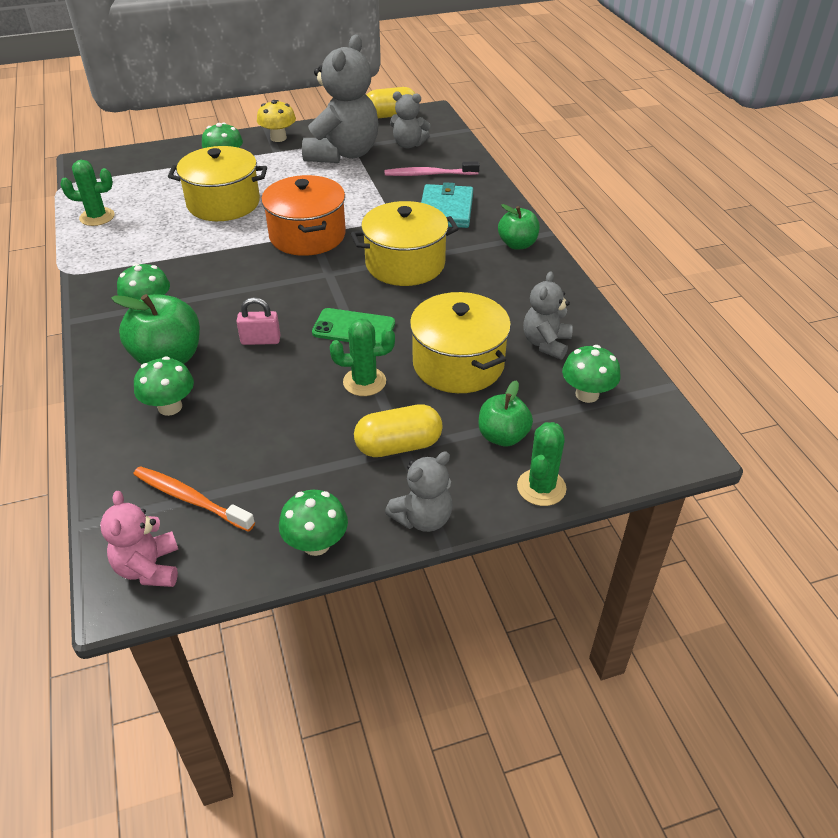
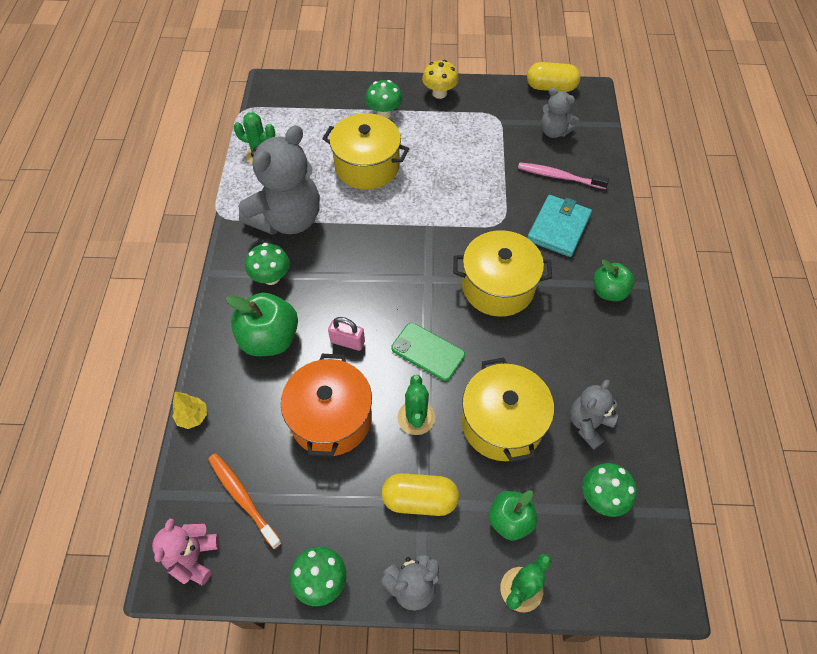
camera: 20 degrees right, 15 degrees up
(99, 445) = (193, 417): none -> yellow tree
(170, 407) = (256, 394): green mushroom -> none
(307, 235) = (425, 226): orange pot -> orange pot (331, 418)
(343, 154) = (490, 129): grey teddy bear -> grey teddy bear (288, 219)
(364, 382) = (416, 417): green cactus -> green cactus turned 75 degrees clockwise

